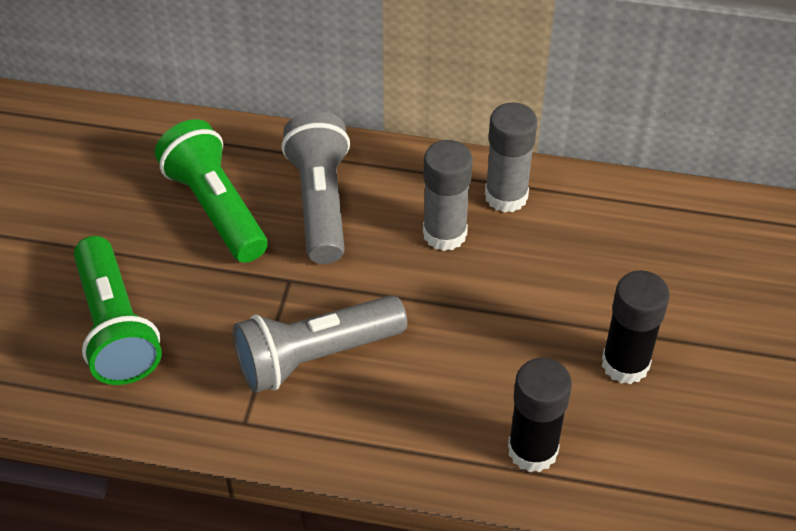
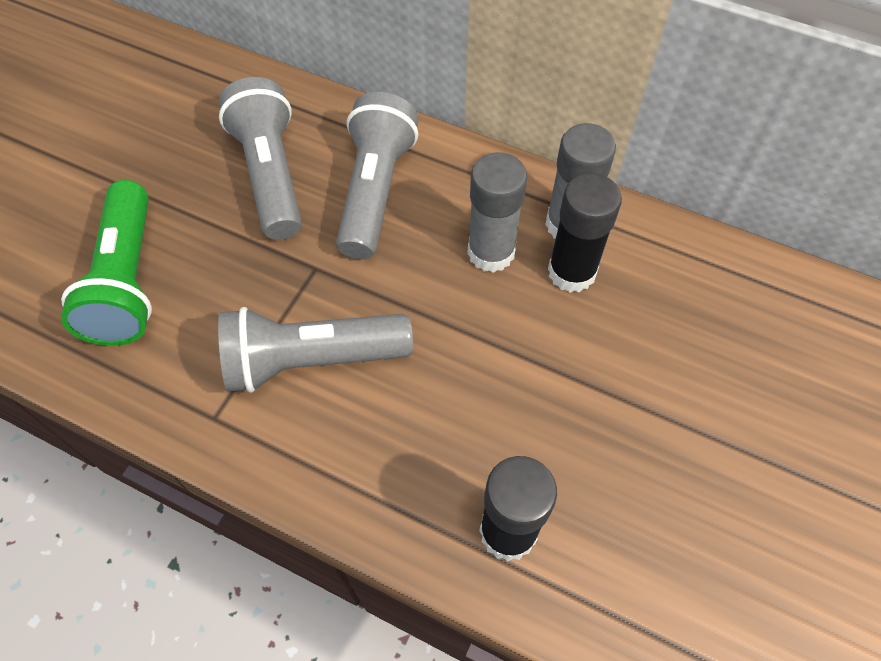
camera: 15 degrees right, 10 degrees up
(216, 208) = (271, 175): green flashlight -> grey flashlight
(625, 364) = (643, 451): black glue stick -> black glue stick (571, 272)

